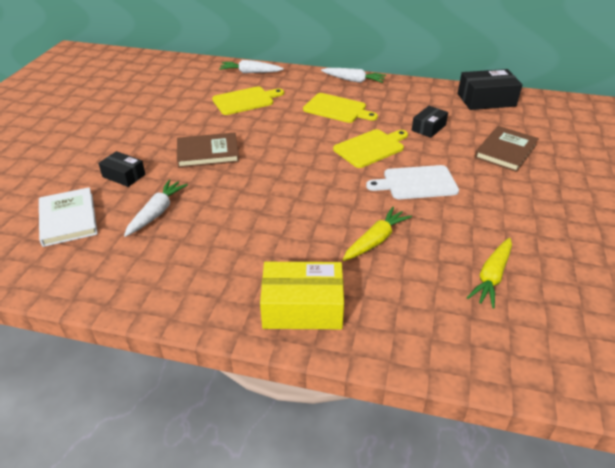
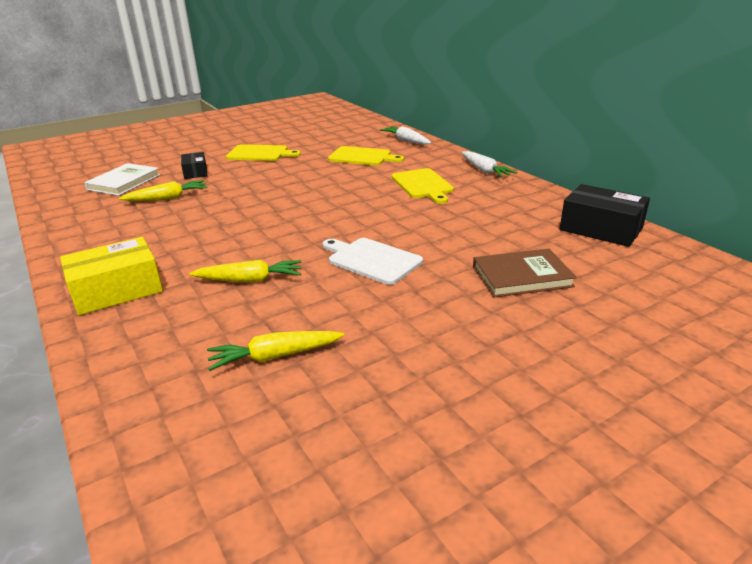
camera: 45 degrees right, 10 degrees down
(157, 213) = (167, 198): white carrot -> yellow carrot
(208, 153) = (267, 178): brown book -> none
(302, 307) = (117, 290): yellow box -> yellow box turned 75 degrees counterclockwise
(371, 148) = (390, 220): yellow cutting board -> yellow cutting board (260, 153)
(428, 128) = (479, 227): black box -> none

